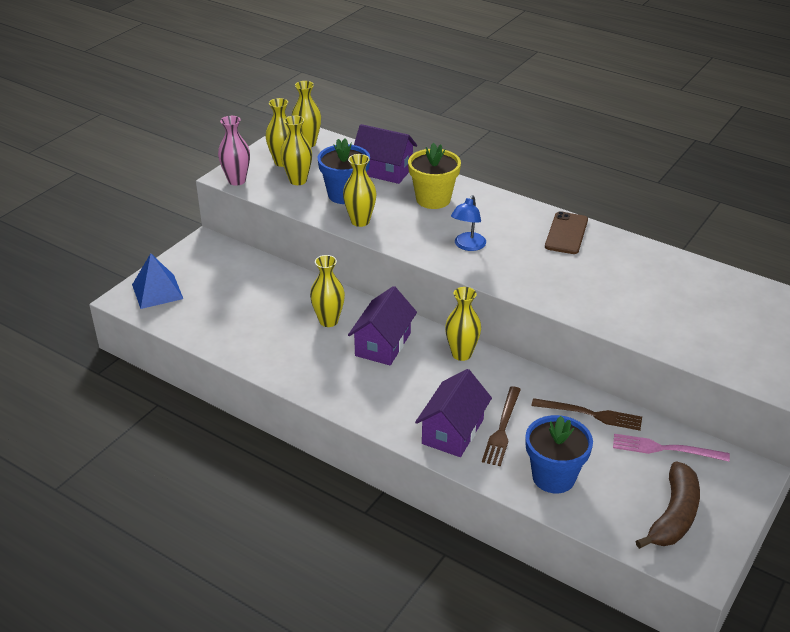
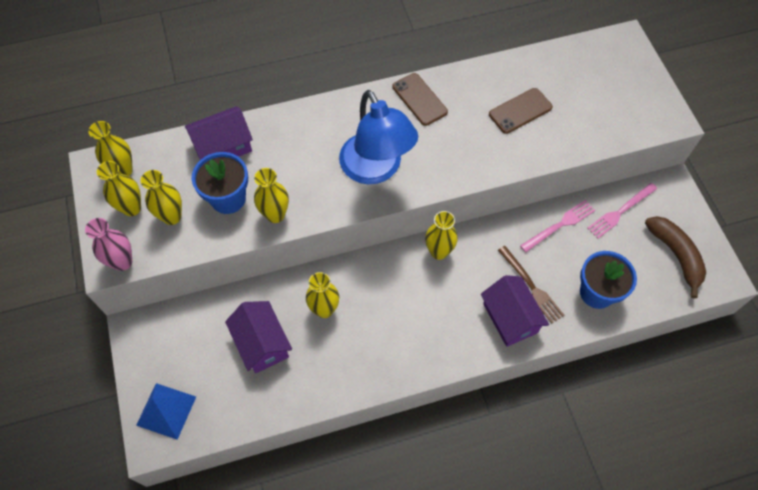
camera: 50 degrees left, 25 degrees up
(383, 344) = (384, 293): purple house -> purple house (262, 343)
(433, 199) = (296, 145): yellow flower pot -> none
(467, 246) = (376, 169): blue lamp -> blue lamp, size x2.08
(590, 414) = (559, 225): brown fork -> pink fork
(642, 290) = (520, 111): none -> brown phone

